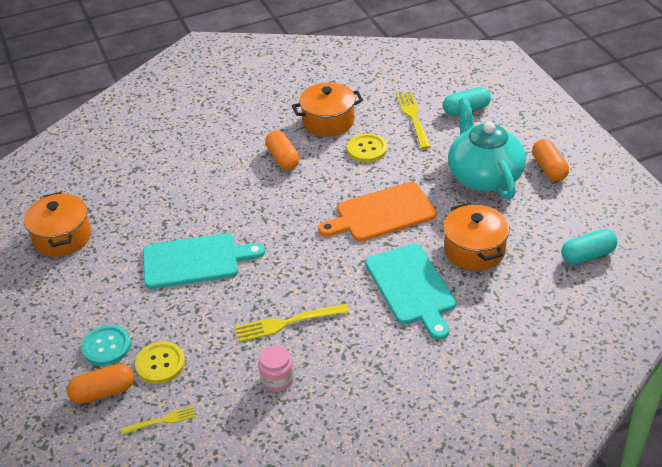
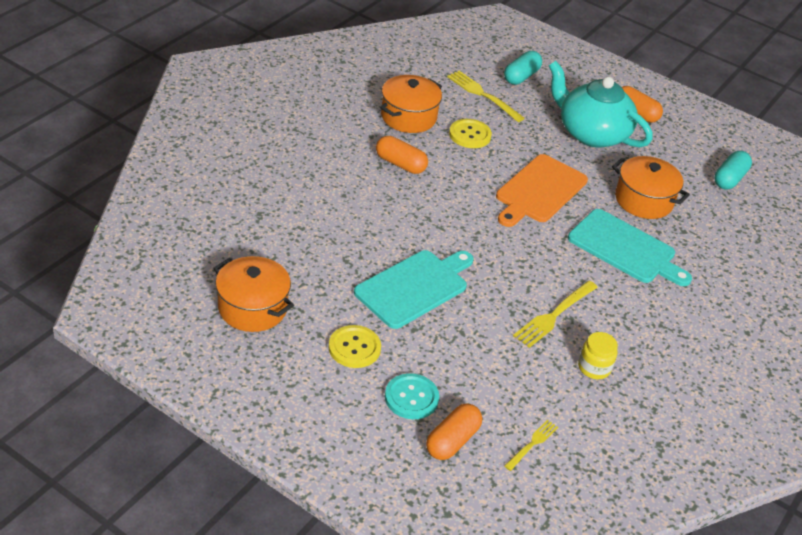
camera: 40 degrees left, 0 degrees up
(160, 364) = (479, 394): yellow button -> yellow button (354, 348)
(277, 379) = (594, 368): pink jar -> yellow jar

